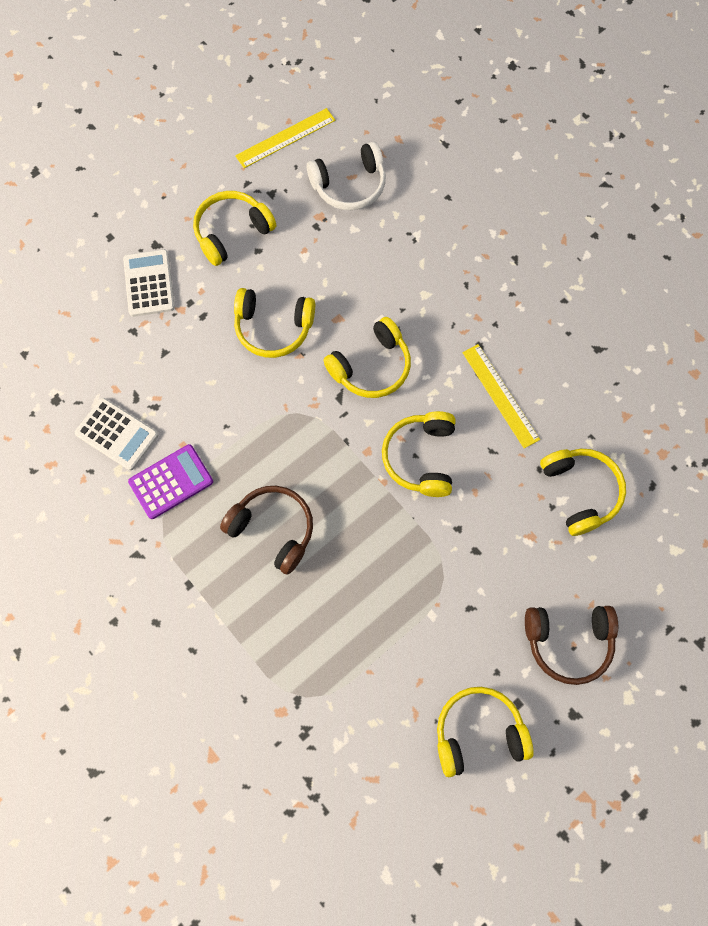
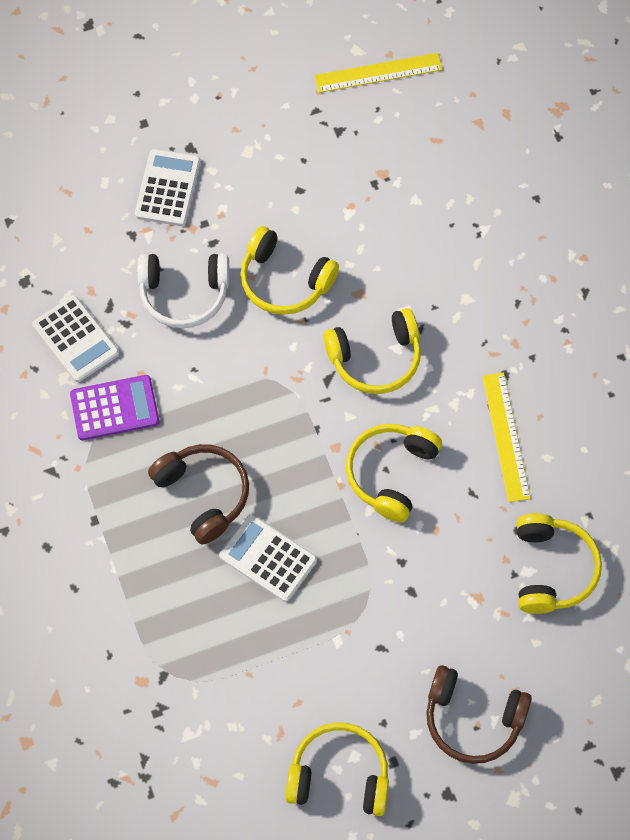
camera: 20 degrees right, 5 degrees down
(232, 232) = (278, 160): yellow headphones -> none
(347, 565) = (268, 558): none -> white calculator
(349, 185) = (430, 149): white headphones -> white headphones (184, 294)

